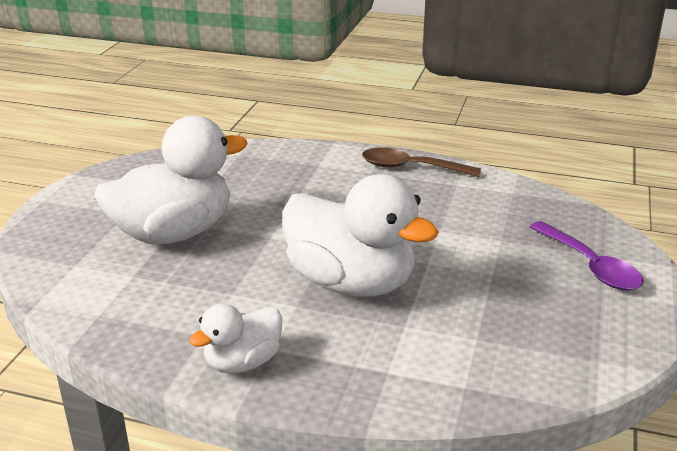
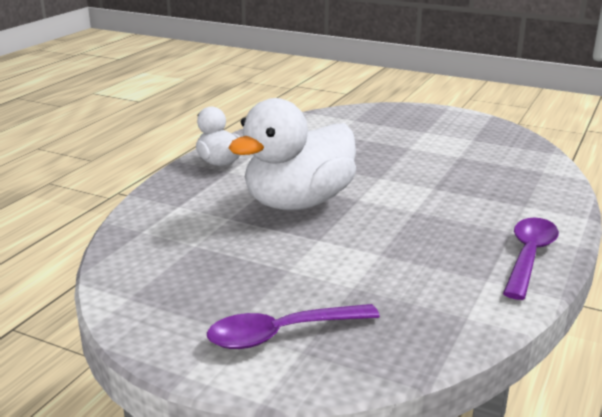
camera: 100 degrees right, 5 degrees down
(174, 233) = (392, 145): white duck -> none
(411, 167) = (529, 256): brown spoon -> purple spoon

